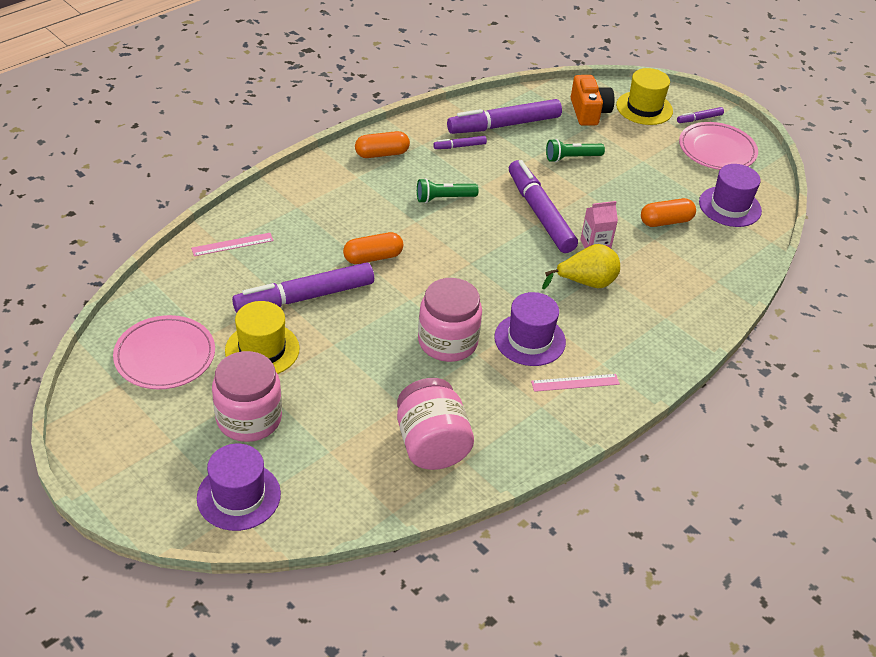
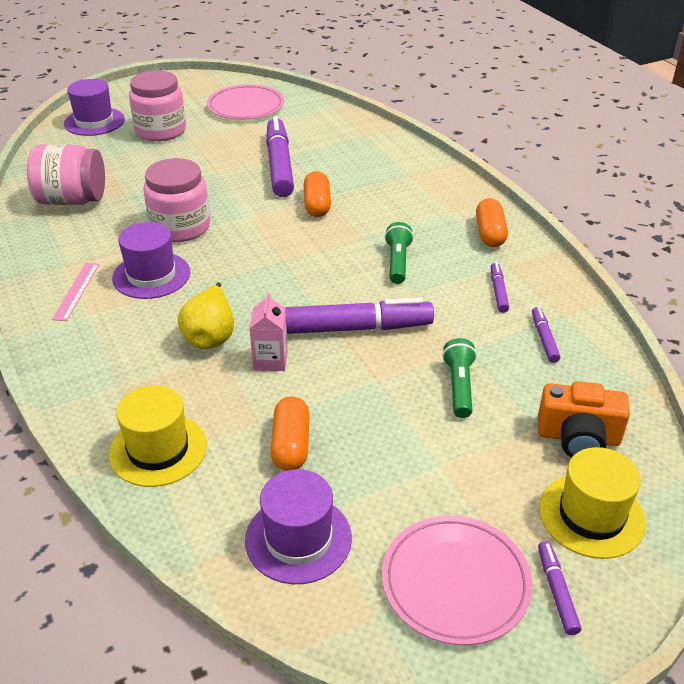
camera: 110 degrees right, 5 degrees down
(232, 244) = (364, 140): pink ruler -> none
(262, 349) = (228, 141): yellow hat -> yellow hat (158, 449)
(504, 125) = (544, 339): purple marker -> purple marker, size x0.44

